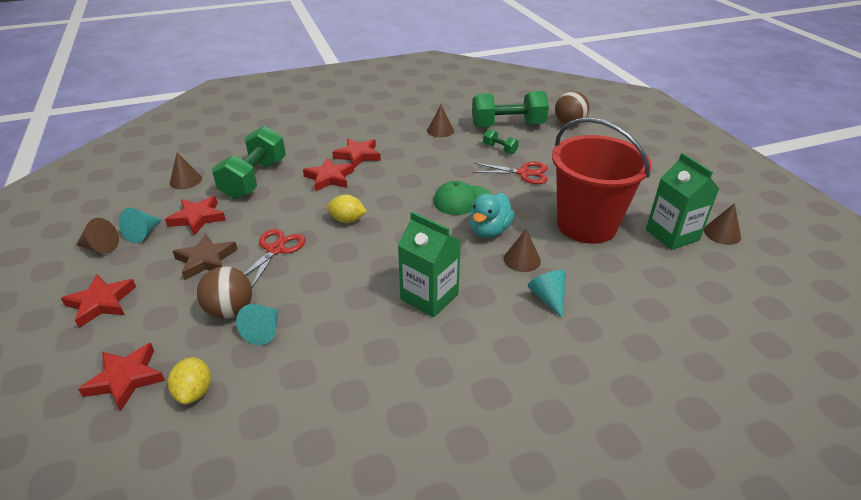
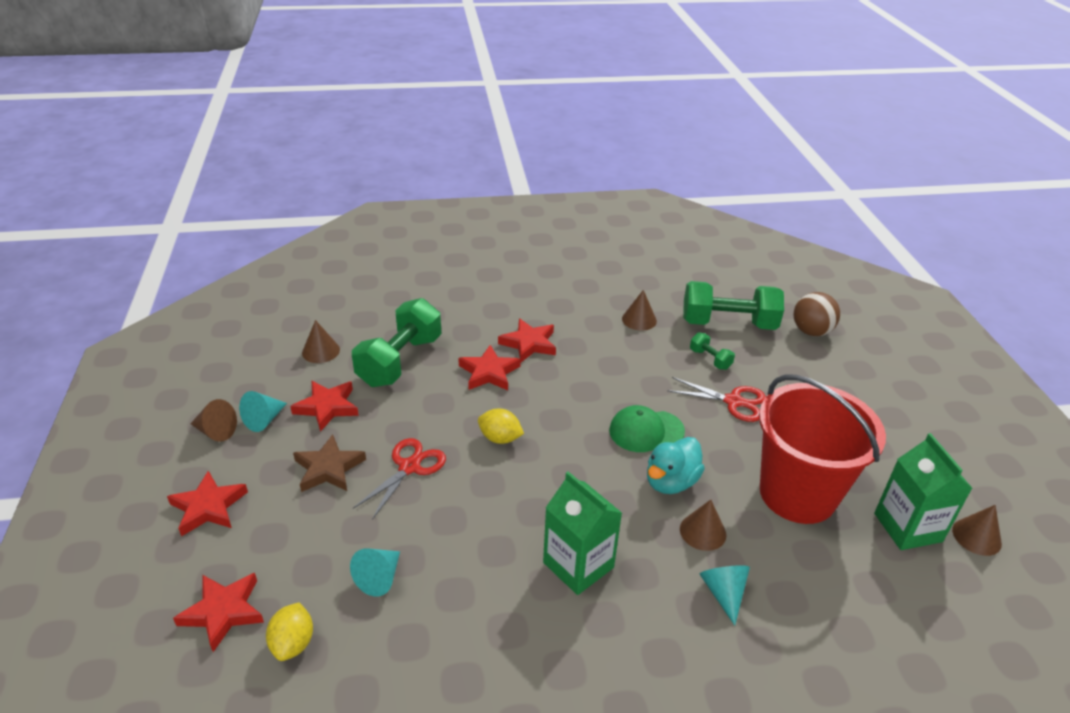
camera: 10 degrees right, 0 degrees up
(230, 311) = (346, 543): brown ball -> none

